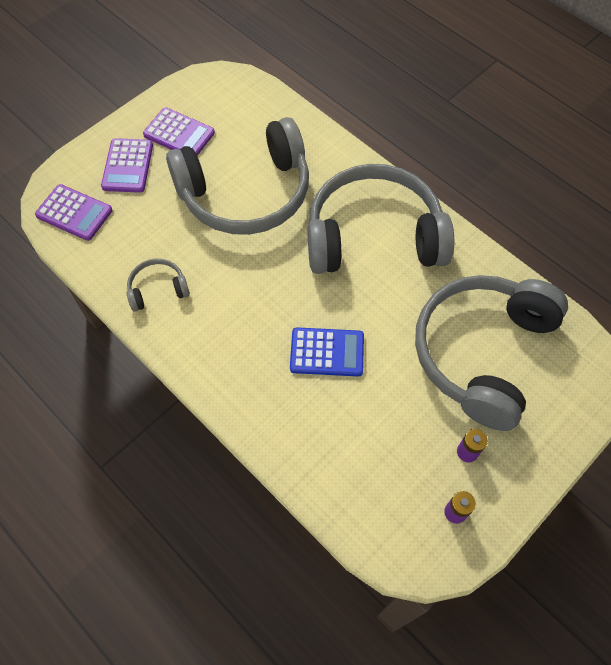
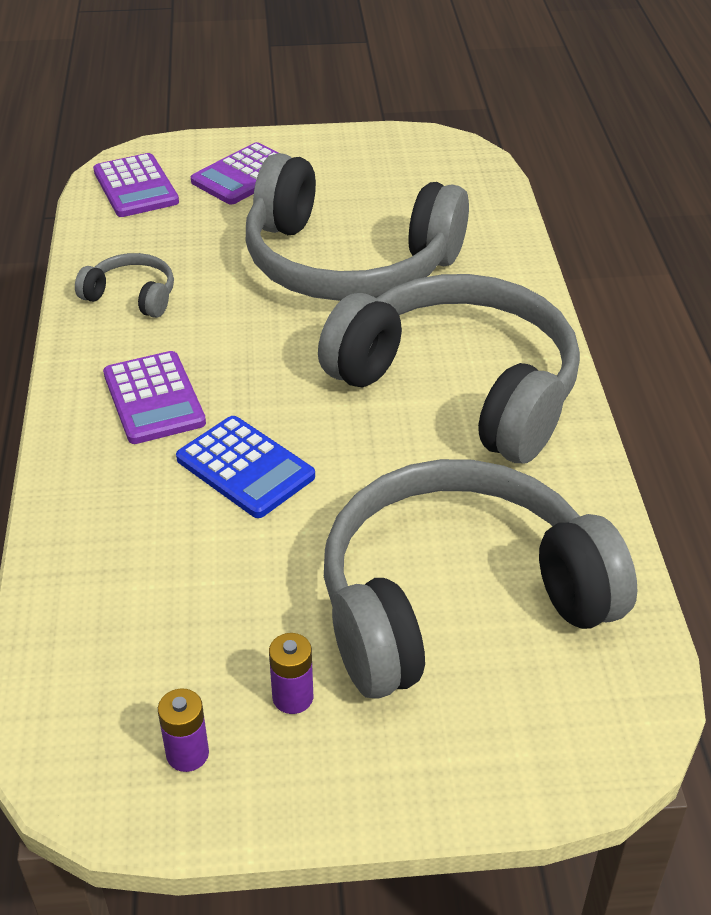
camera: 40 degrees right, 20 degrees down
(179, 134) = (339, 174): purple calculator -> purple calculator (154, 398)

